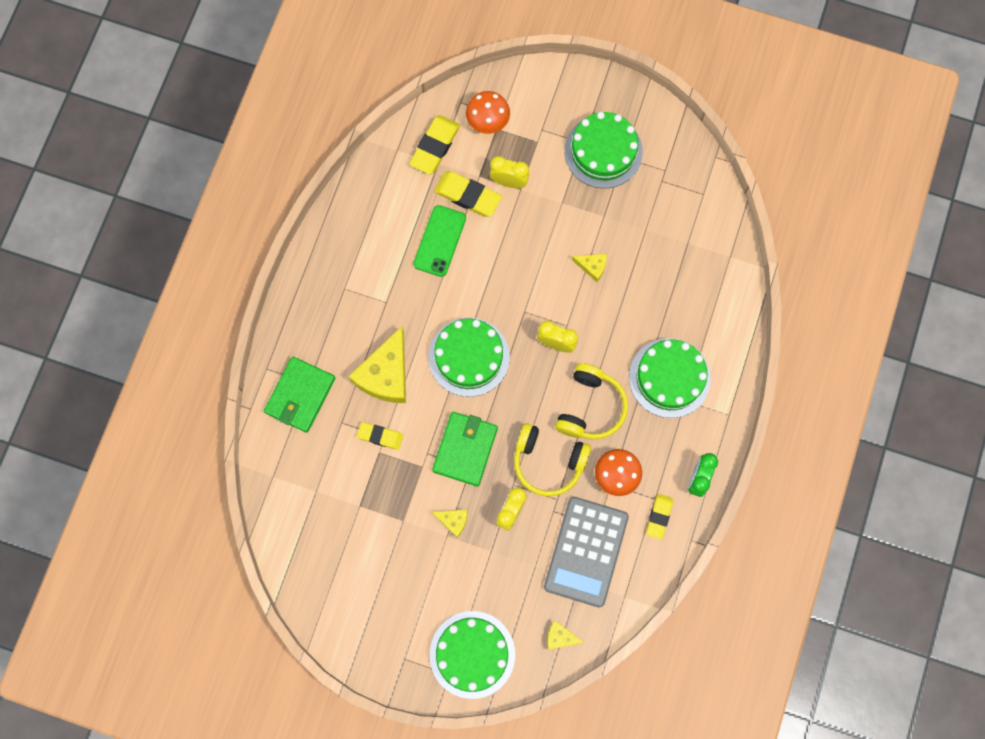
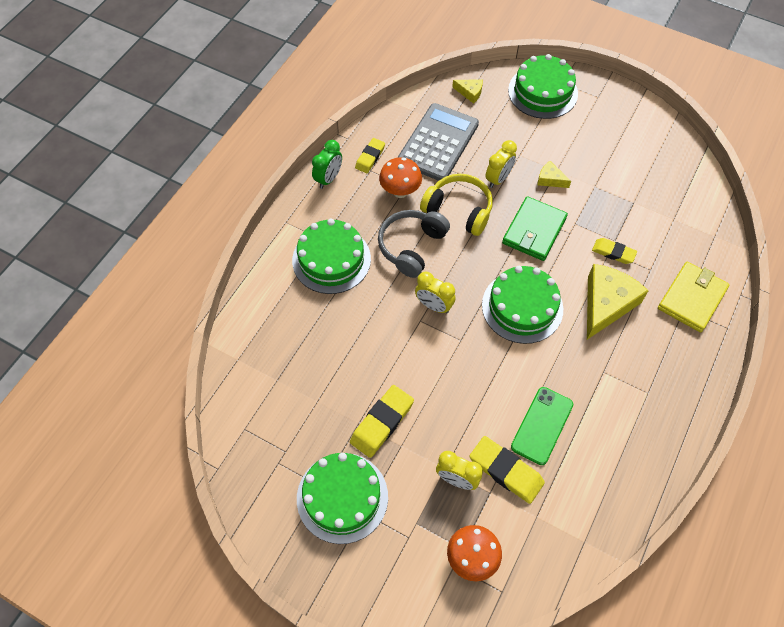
camera: 170 degrees left, 15 degrees down
(300, 395) = (692, 298): green wallet -> yellow wallet
(435, 146) = (538, 538): yellow eraser -> yellow eraser (382, 423)
(590, 407) = (411, 246): yellow headphones -> grey headphones
(592, 266) = (382, 372): yellow cheese -> none

